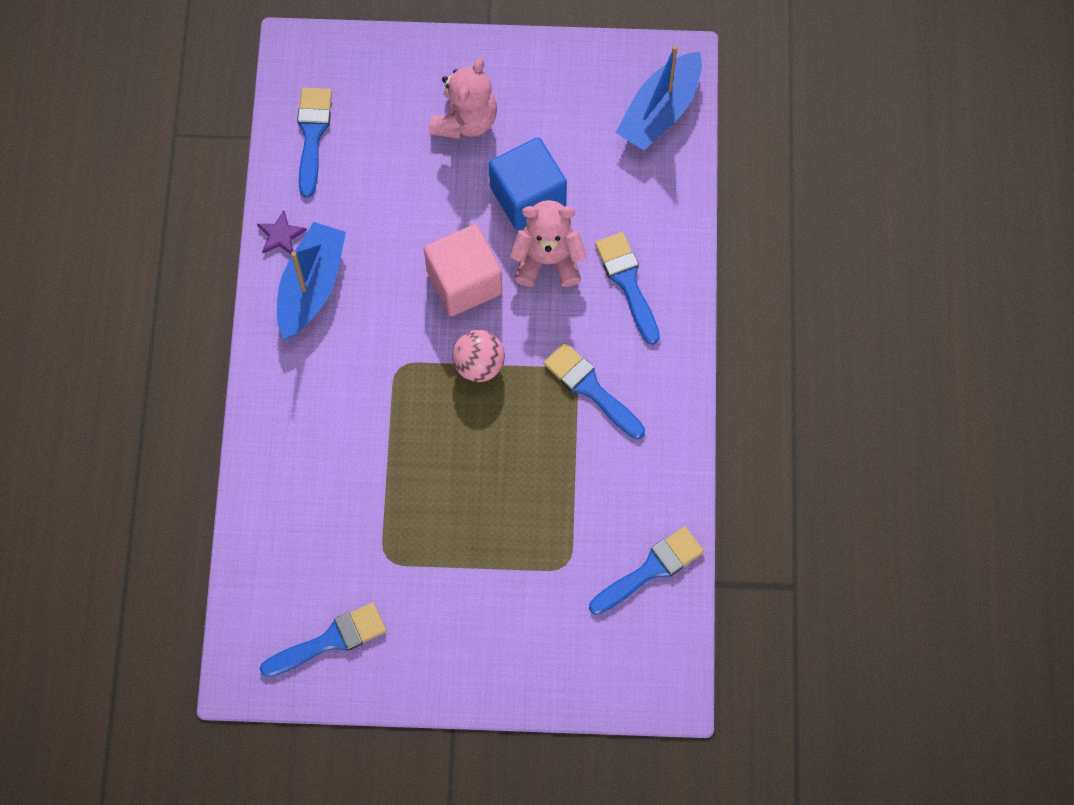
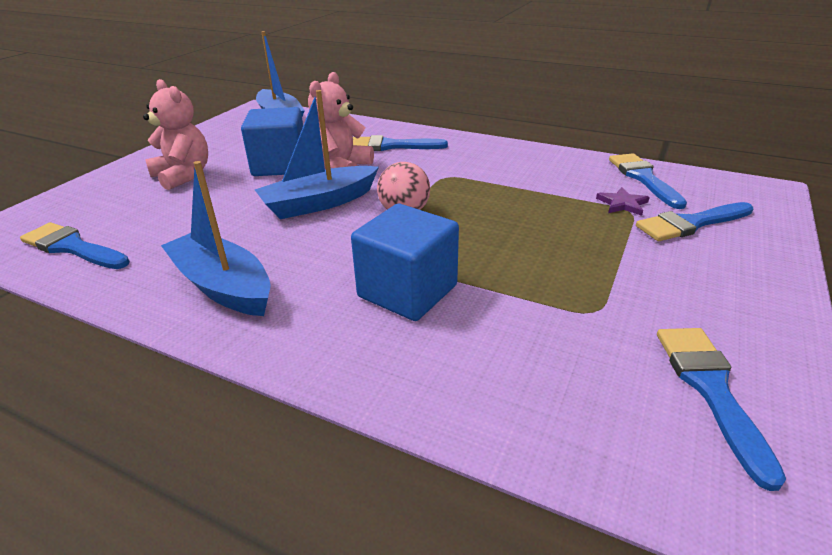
camera: 65 degrees left, 35 degrees down
(281, 235) = (140, 293): purple star -> purple star (622, 204)
(358, 420) = (407, 291): none -> blue cube
(464, 282) = (319, 203): pink cube -> blue boat
(590, 388) = (465, 172): blue brush -> blue brush (690, 224)

